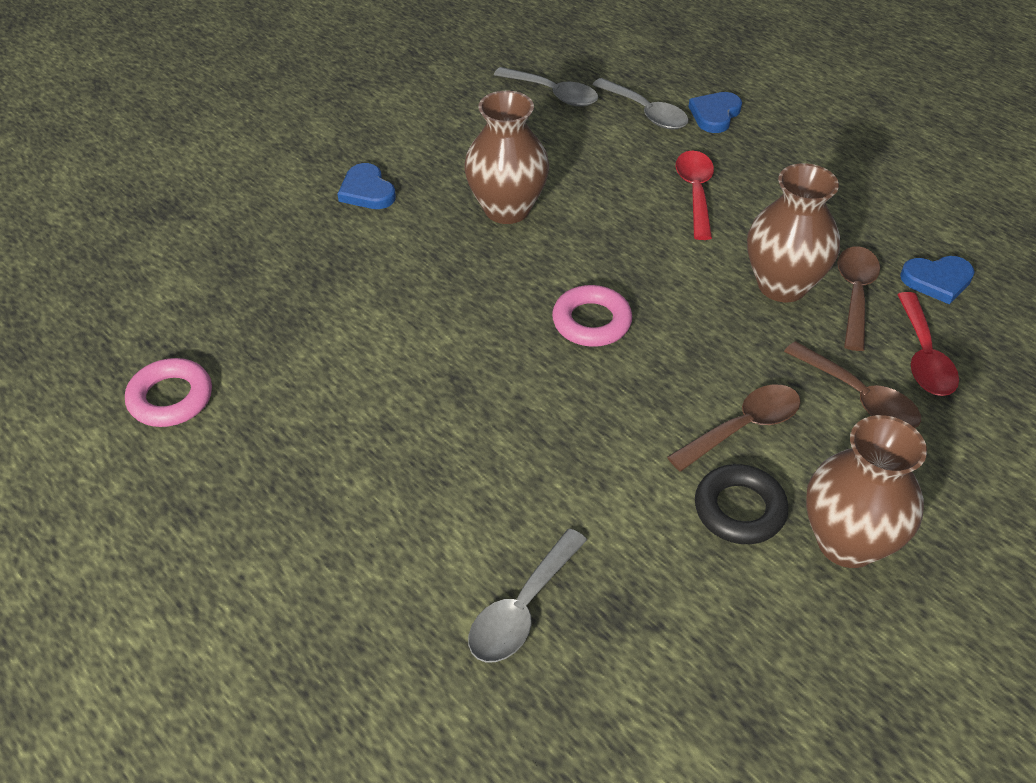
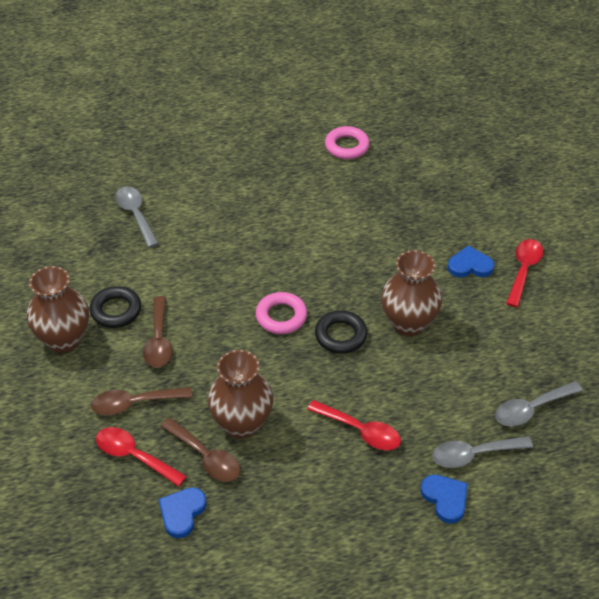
camera: 120 degrees right, 0 degrees up
(344, 149) = (523, 270): none -> red spoon
(575, 256) = (340, 335): none -> black ring

